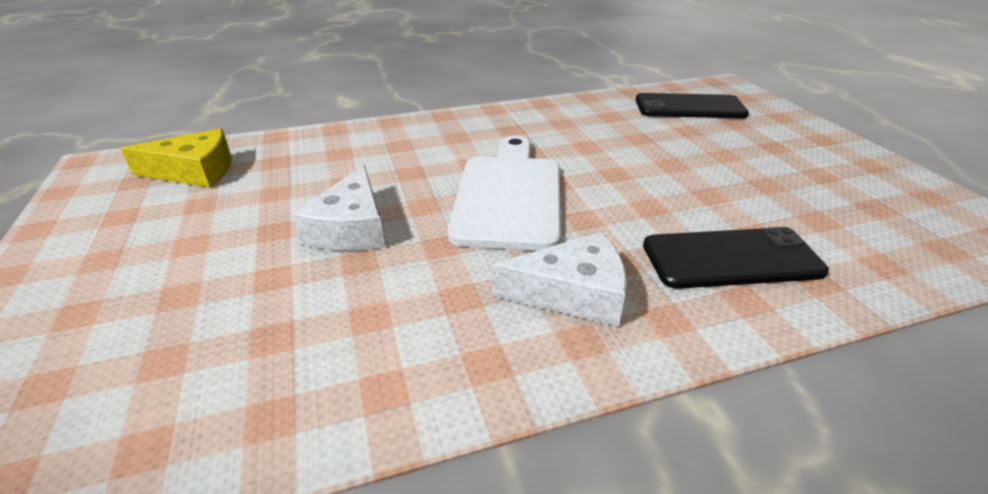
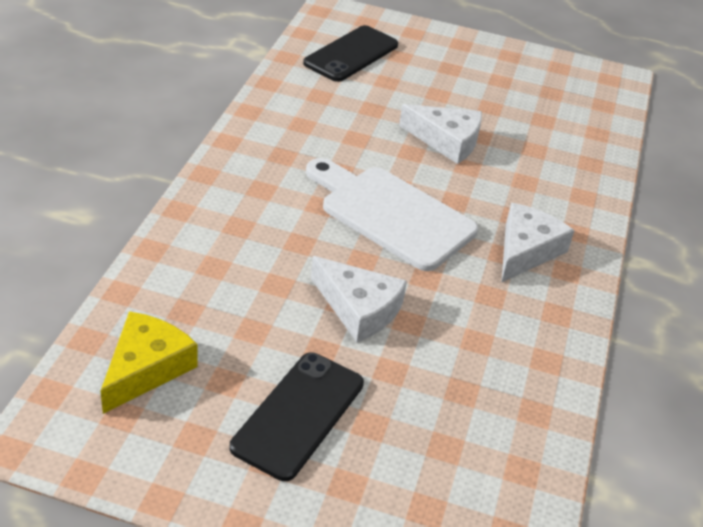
camera: 60 degrees left, 5 degrees up
(666, 182) = (447, 141): none -> white cheese
(731, 259) = (548, 176): black phone -> black phone (298, 415)

